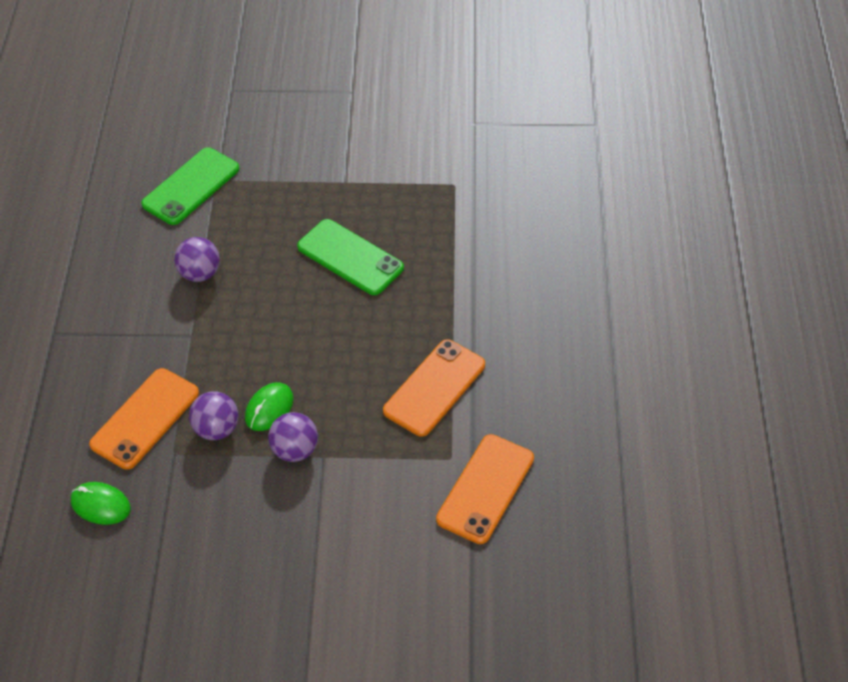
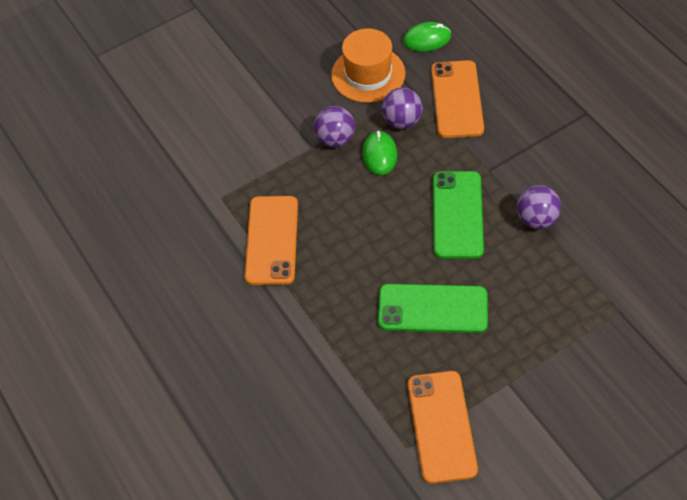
camera: 150 degrees right, 5 degrees up
(191, 186) = (632, 290): green phone -> green phone (457, 215)
(197, 502) = (368, 74): none -> orange hat
(485, 489) = (181, 191): orange phone -> orange phone (441, 426)

